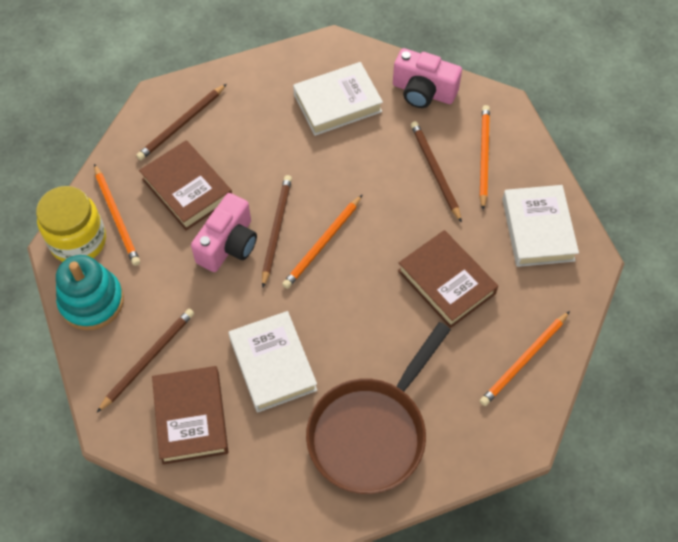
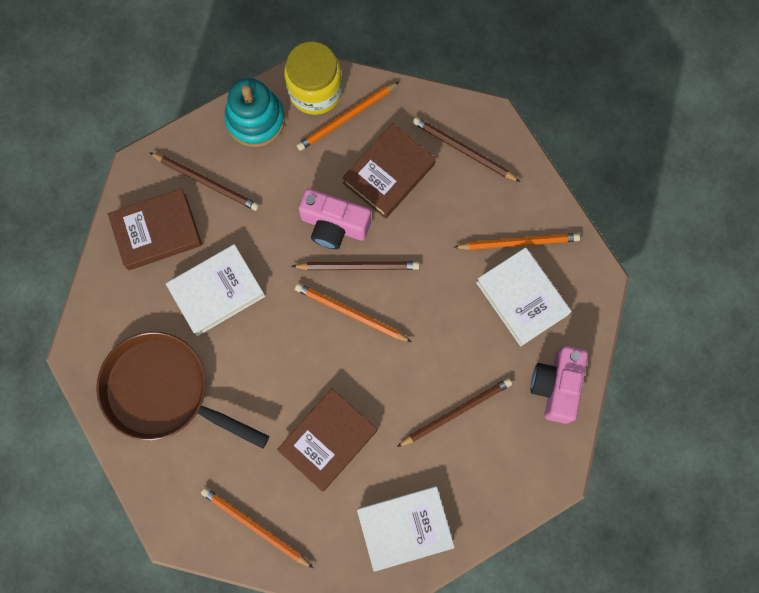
camera: 80 degrees right, 15 degrees up
(483, 156) = (484, 461): orange pencil -> orange pencil (519, 242)

